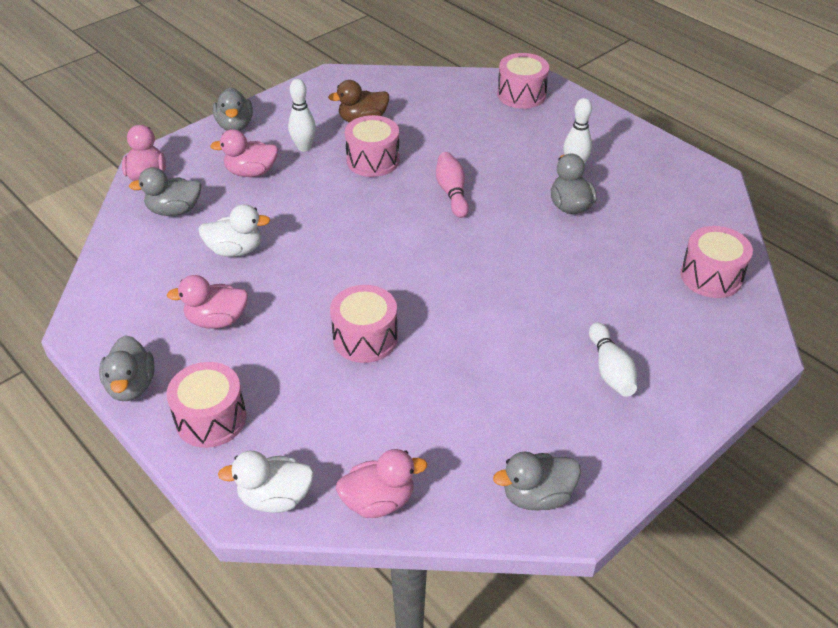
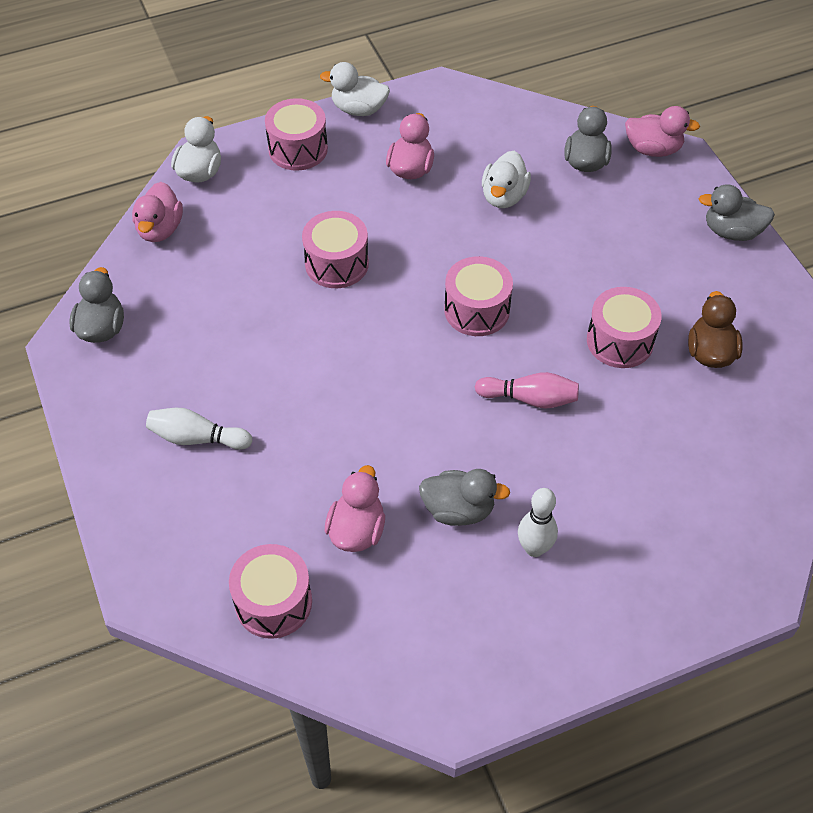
camera: 110 degrees right, 10 degrees up
(131, 386) = (358, 109): grey duck -> white duck
(251, 172) = (632, 230): pink duck -> pink duck (357, 530)
(304, 147) = (667, 284): white bowling pin -> none
(521, 94) = (728, 554): pink drum -> pink drum (477, 310)

